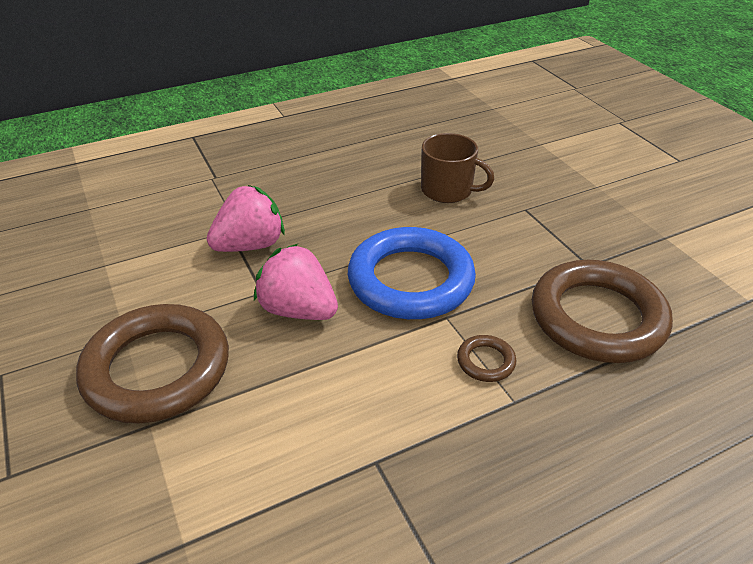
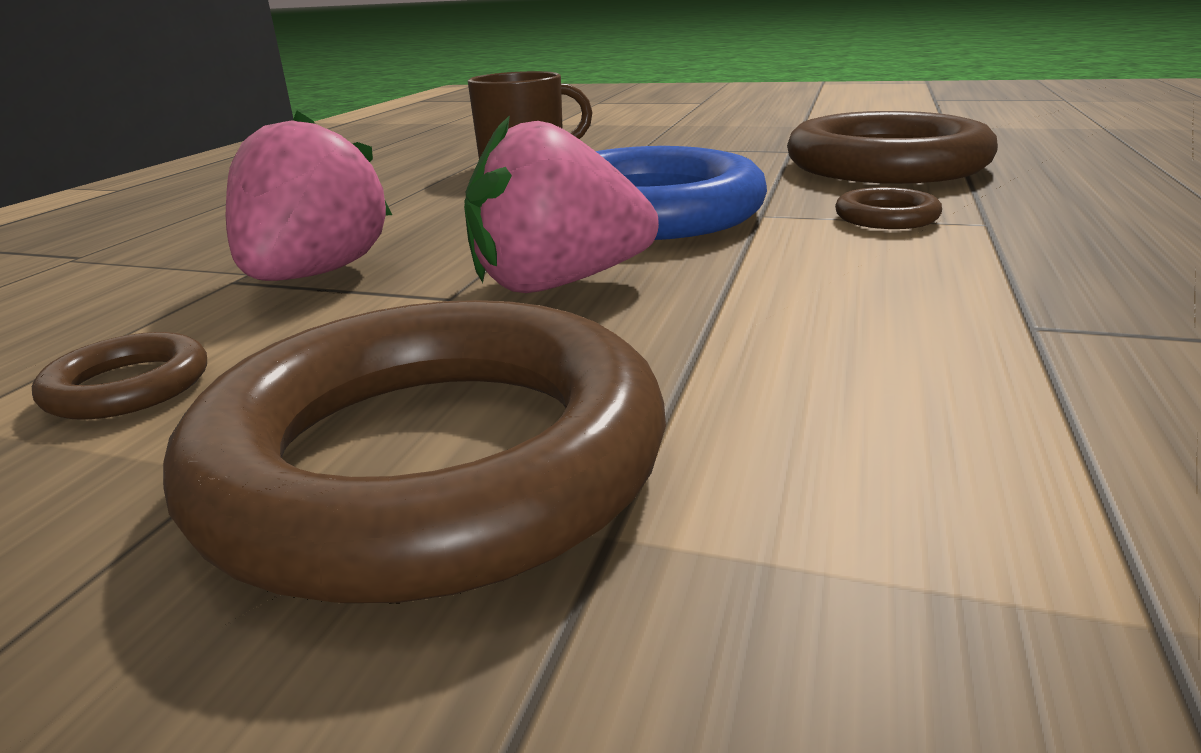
camera: 45 degrees left, 15 degrees down
(146, 279) = (128, 386): none -> brown ring

